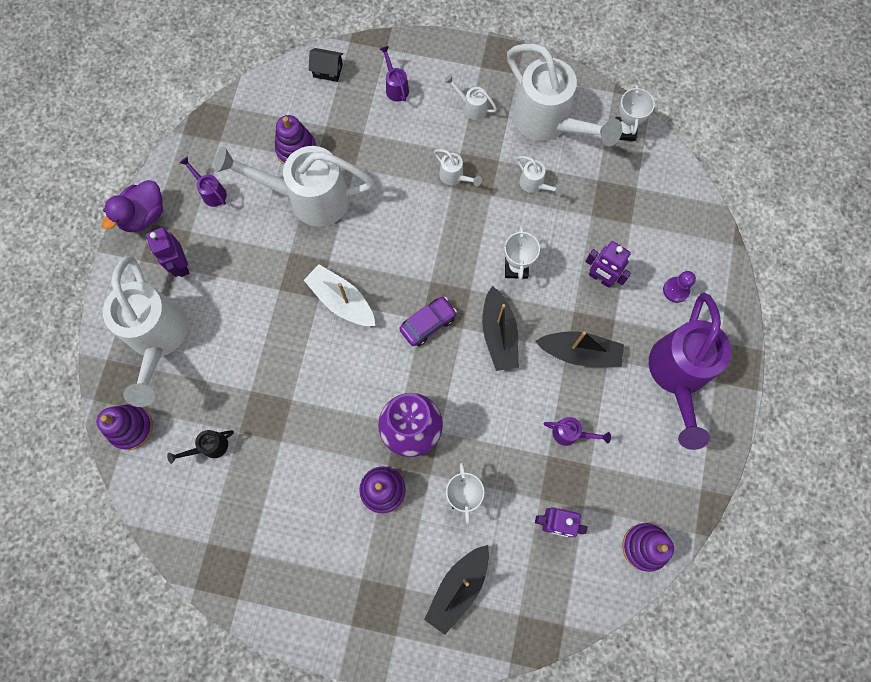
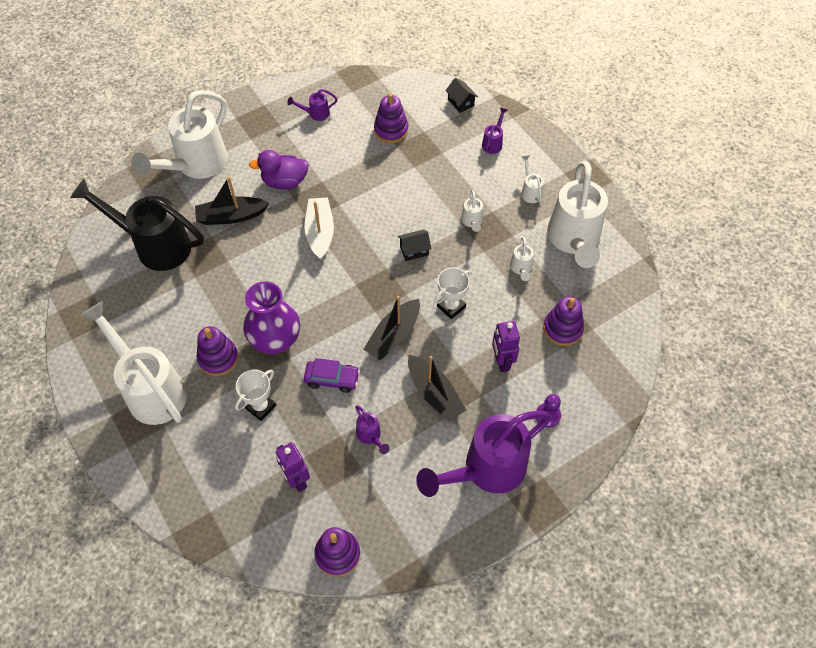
camera: 45 degrees right, 15 degrees down
(131, 427) = (128, 198): purple stacking toy -> purple stacking toy (562, 329)
(144, 215) = (264, 97): purple duck -> purple duck (284, 182)
(181, 265) = (253, 138): purple robot -> none
(209, 447) = (154, 245): black watering can -> black watering can, size x2.44
(211, 192) = (315, 114): purple watering can -> purple watering can turned 105 degrees counterclockwise
(308, 198) = (367, 161): white watering can -> white watering can (150, 389)
(428, 323) = (356, 290): purple car -> purple car (332, 379)
(436, 245) = (414, 250): none -> black house
(458, 588) = (194, 457): black boat -> black boat (231, 216)
(624, 130) = (624, 287): white trophy -> none

